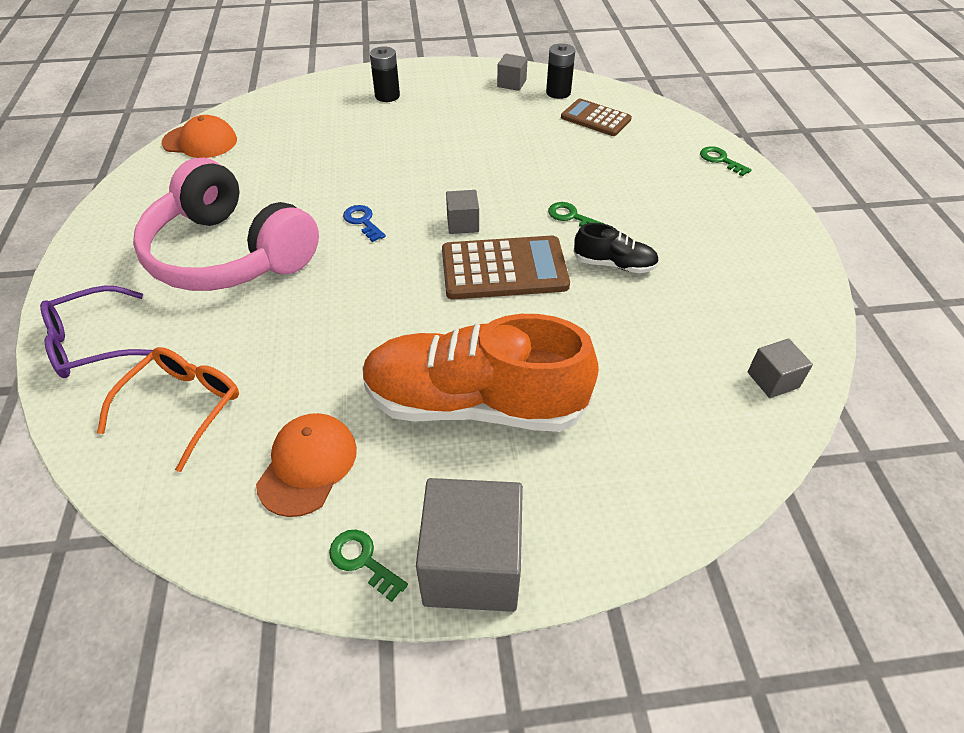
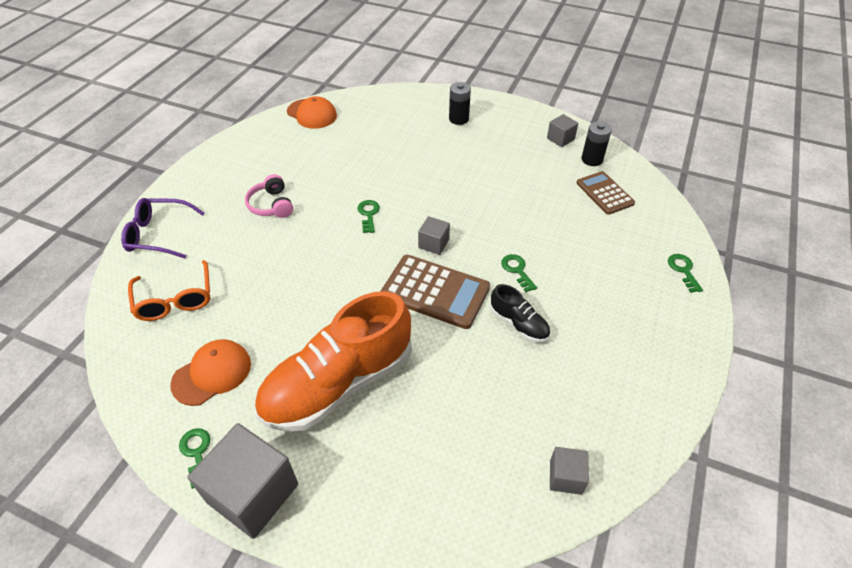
camera: 30 degrees right, 0 degrees up
(183, 407) = (175, 299): orange glasses -> orange glasses turned 105 degrees clockwise
(229, 254) = (271, 205): pink headphones -> pink headphones, size x0.43
(363, 221) = (368, 214): blue key -> green key
(474, 403) = (338, 383): orange shoe -> orange shoe turned 75 degrees counterclockwise

